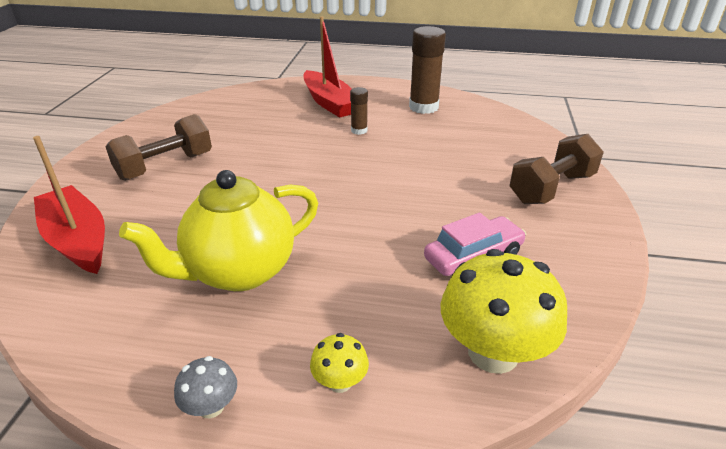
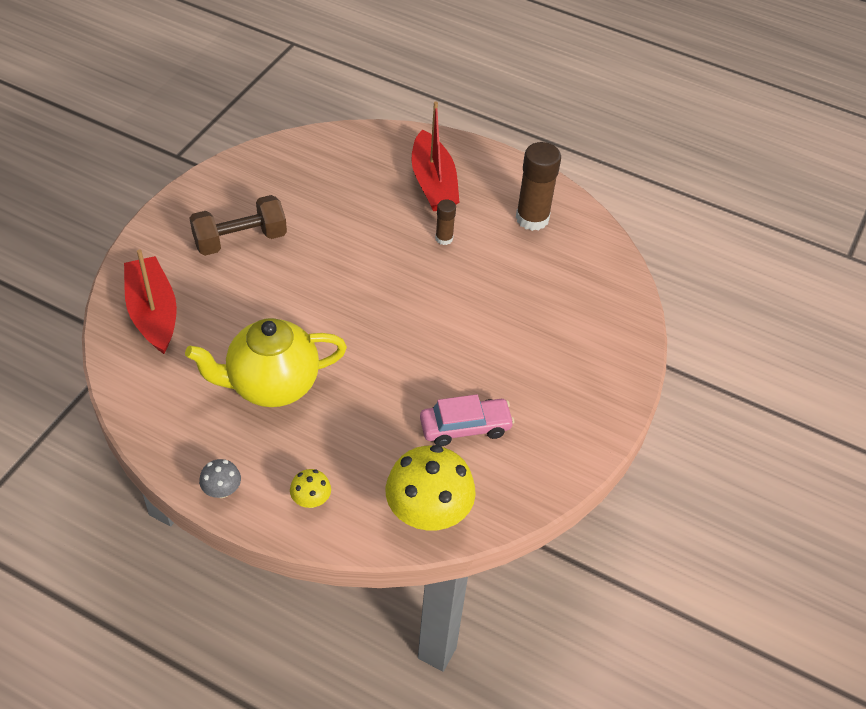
camera: 15 degrees right, 15 degrees up
(551, 188) = (587, 373): brown dumbbell -> none

